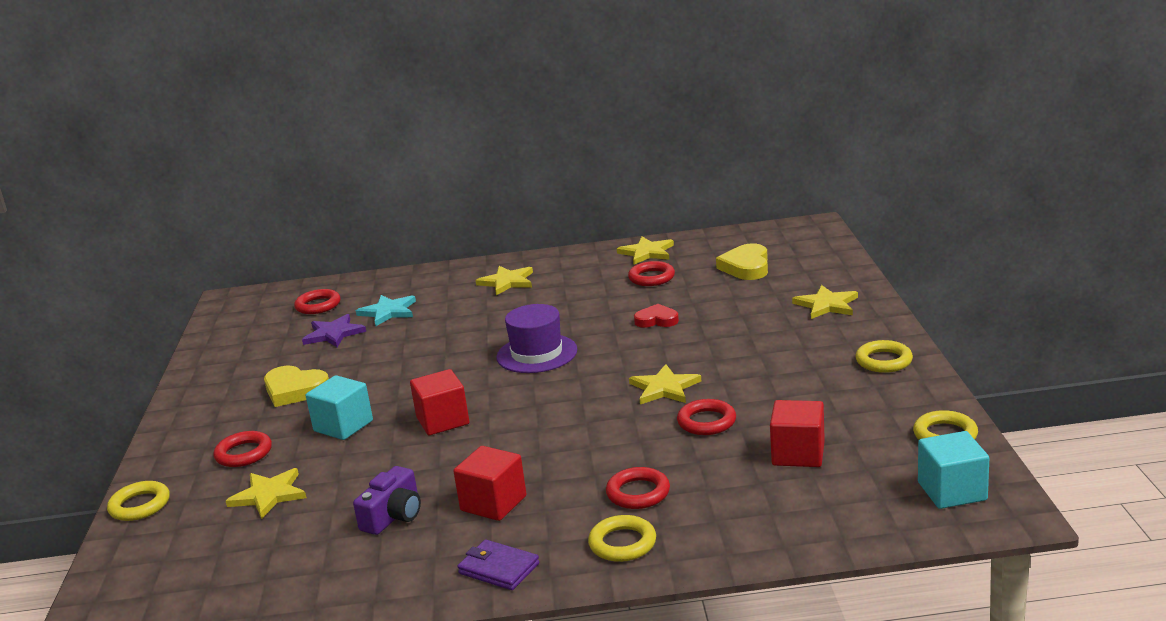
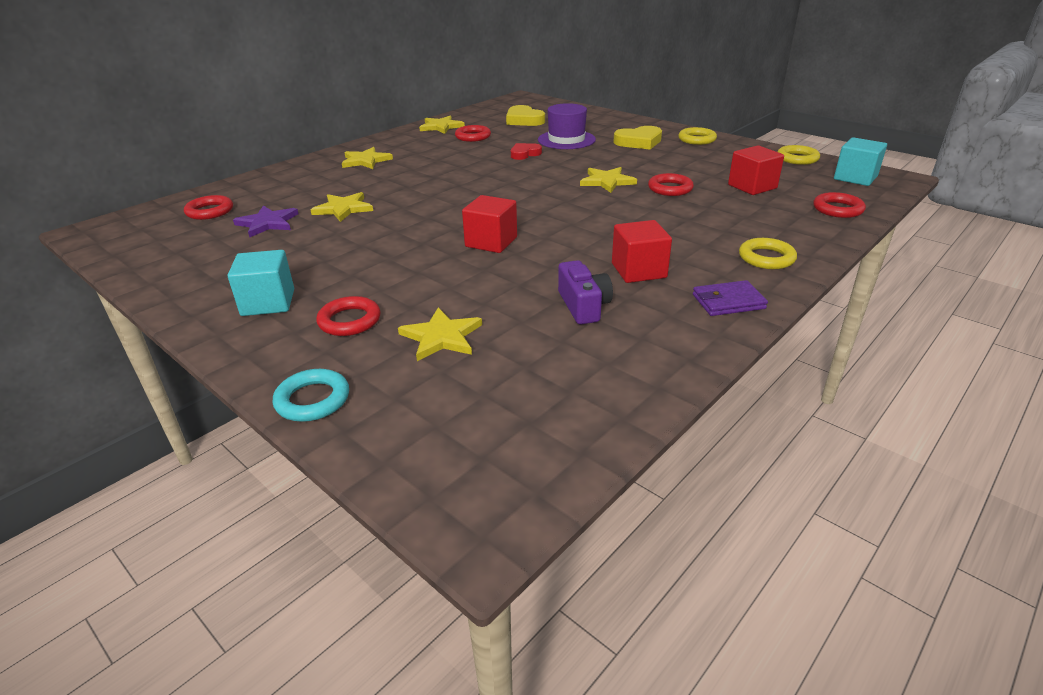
camera: 45 degrees left, 10 degrees up
(140, 505) = (312, 400): yellow ring -> turquoise ring
(295, 390) = (308, 266): yellow heart -> yellow heart (639, 142)
(343, 426) = (410, 271): turquoise cube -> turquoise cube (268, 302)
(388, 312) = (294, 198): turquoise star -> none
(537, 354) = (479, 189): purple hat -> purple hat (566, 140)
(638, 493) = (714, 232): red ring -> red ring (837, 209)
(826, 305) = (610, 125): yellow star -> yellow star (343, 209)

